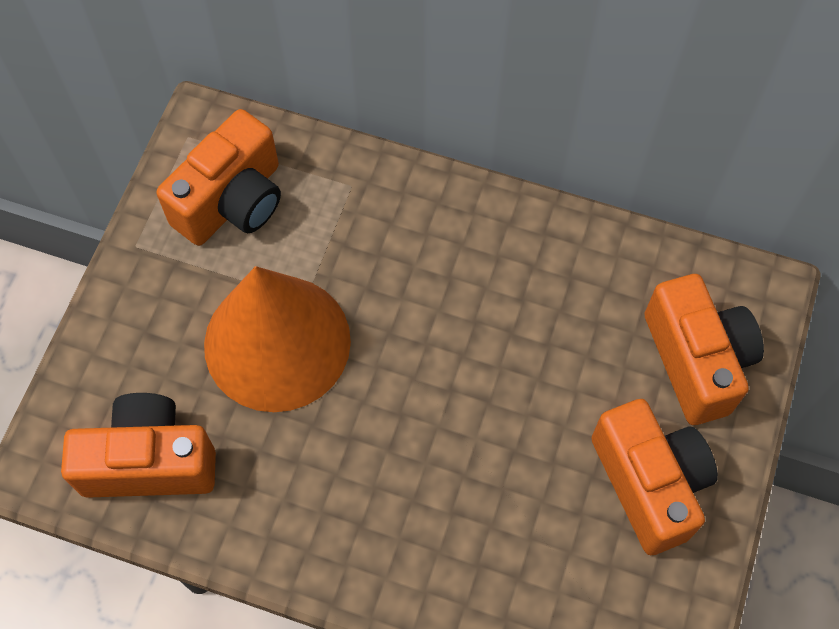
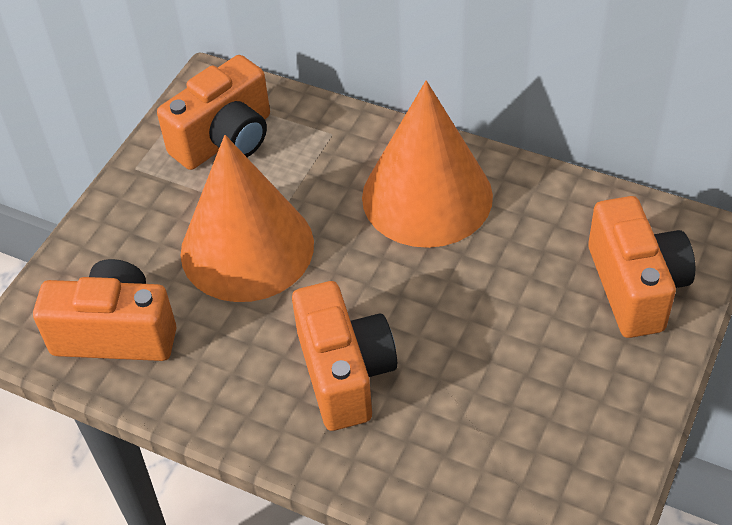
camera: 10 degrees right, 15 degrees down
(465, 262) = (427, 196): none -> orange cone
(649, 483) = (580, 384): orange camera -> orange camera (345, 373)

